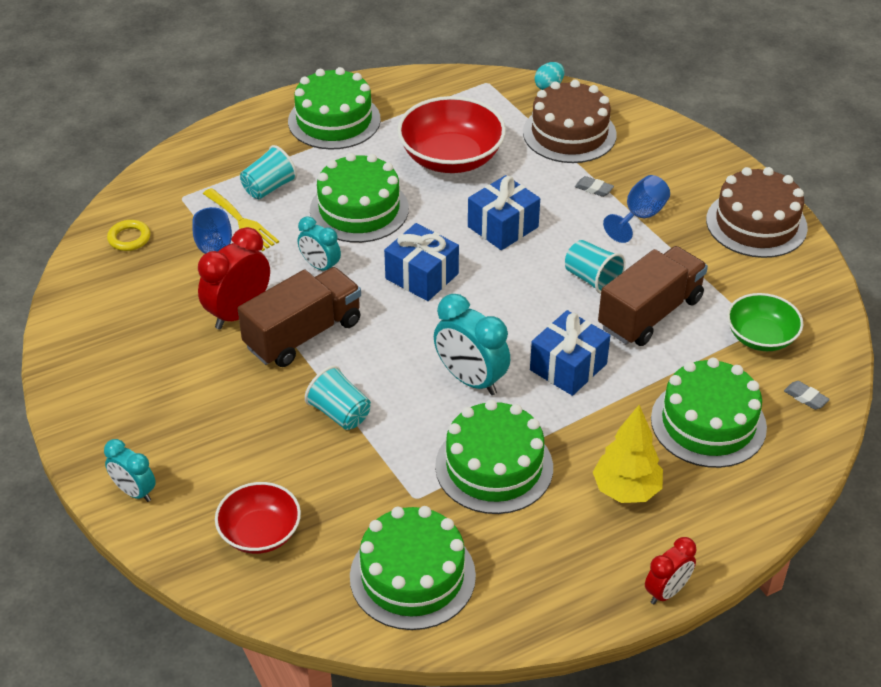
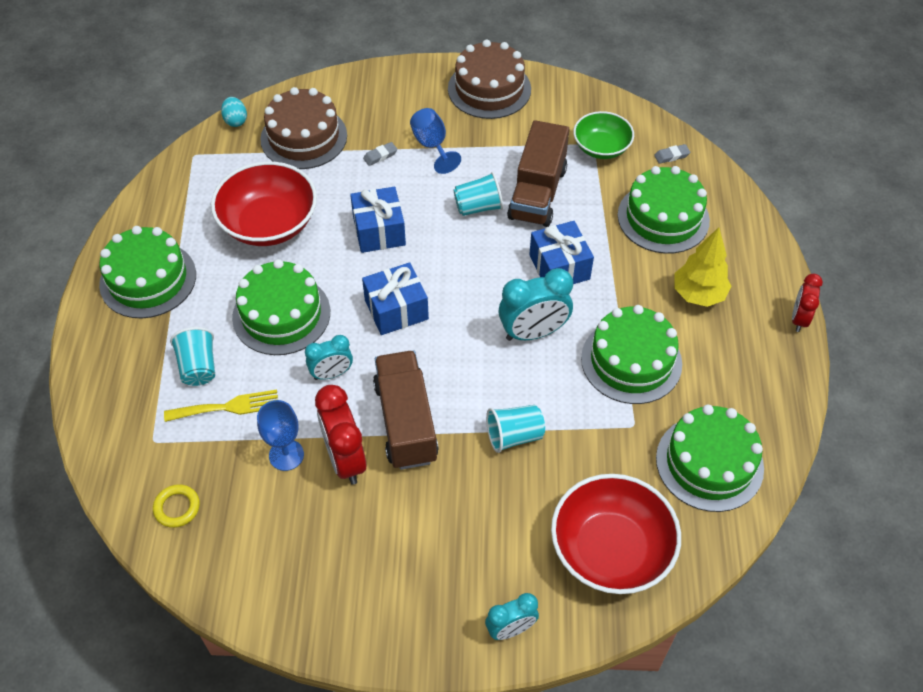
camera: 60 degrees left, 10 degrees up
(260, 533) = (611, 549): red bowl -> red bowl, size x1.63
(650, 313) = (537, 193): brown truck -> brown truck turned 150 degrees counterclockwise
(667, 592) = (799, 319): red clock -> red clock turned 150 degrees counterclockwise

